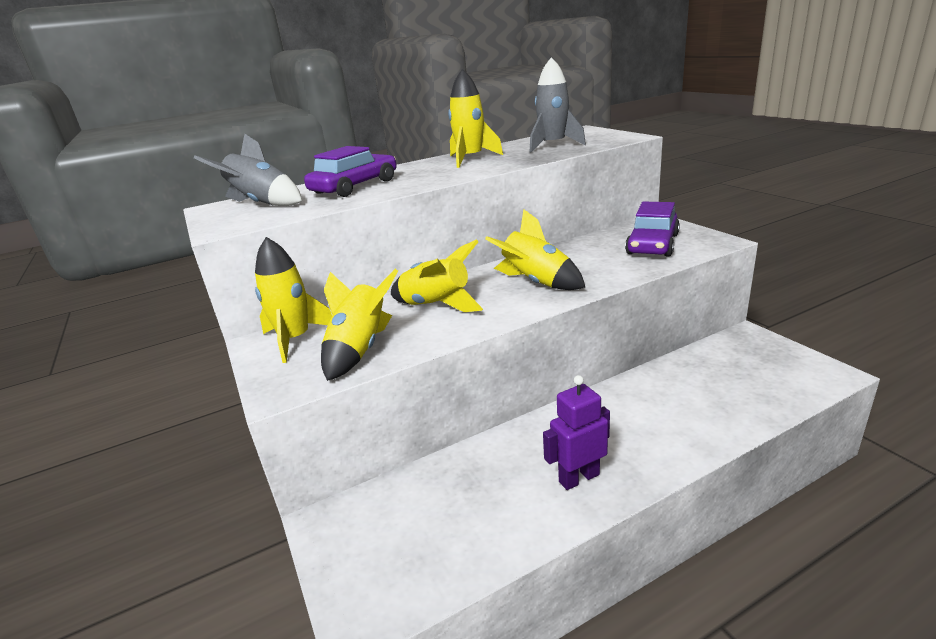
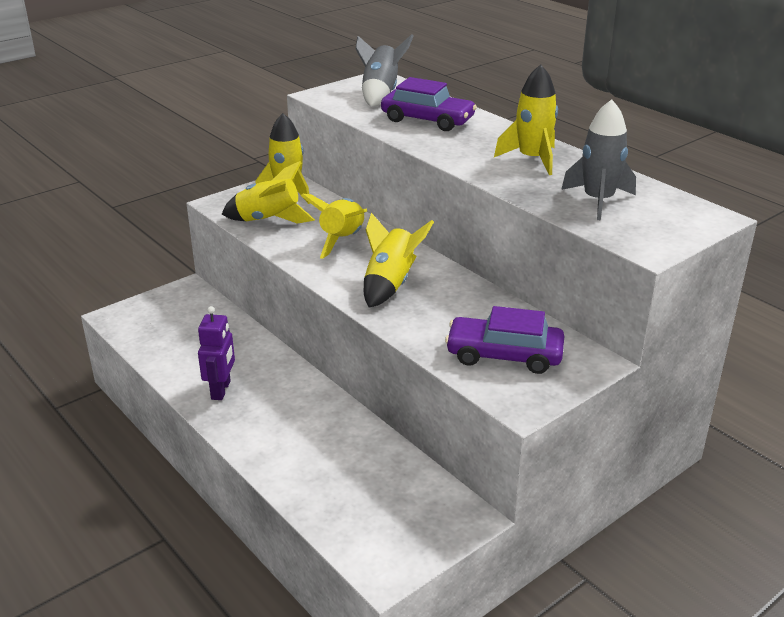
camera: 75 degrees right, 5 degrees up
(578, 478) = (221, 390): purple robot -> purple robot turned 45 degrees clockwise

